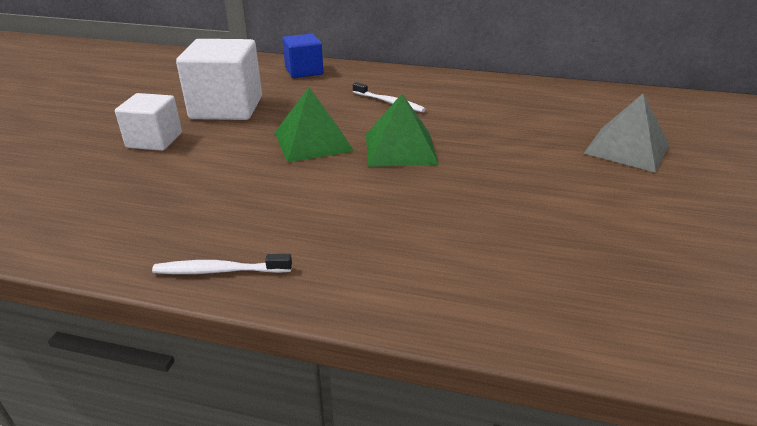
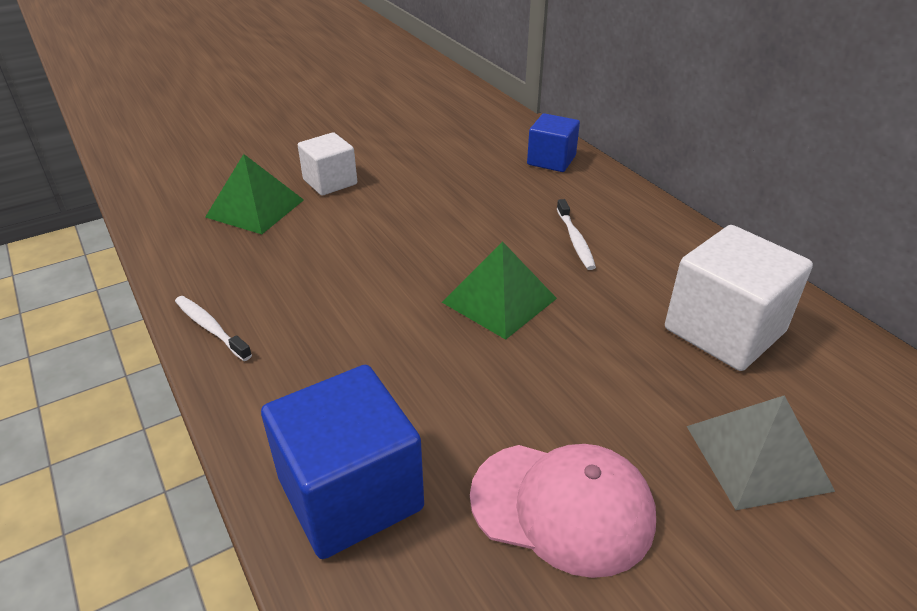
camera: 45 degrees right, 5 degrees up
(227, 107) = (424, 173): white cube -> white cube (724, 330)
(313, 141) = (438, 248): green pyramid -> green pyramid (255, 208)
(499, 288) = (350, 494): none -> blue cube
(600, 217) = (562, 507): none -> pink cap

